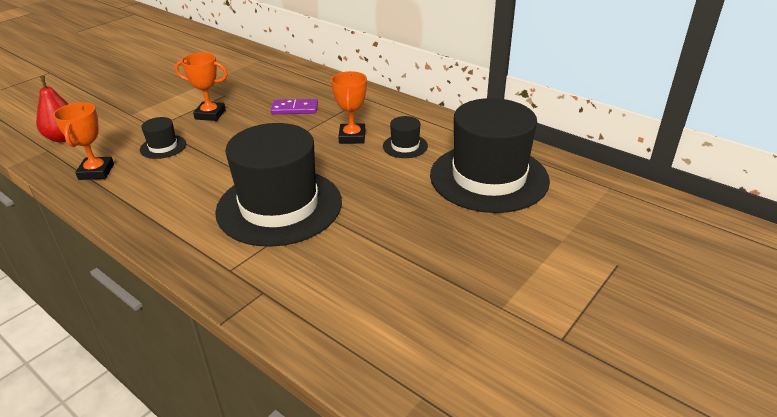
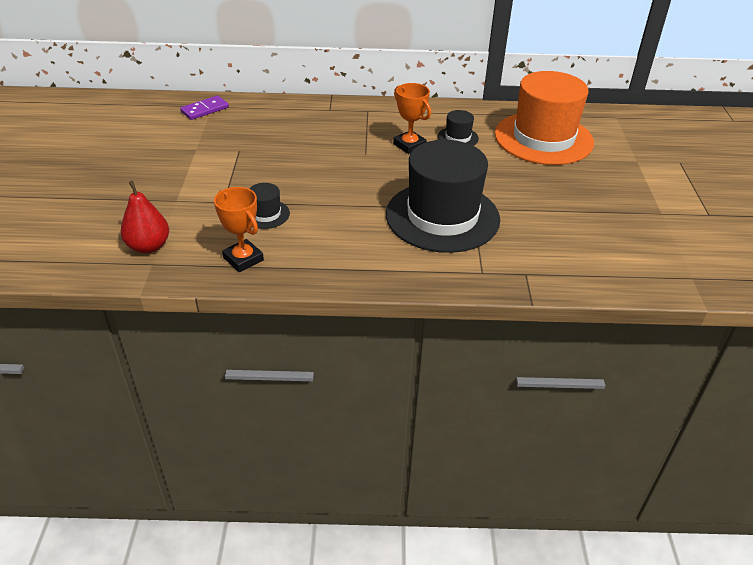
camera: 40 degrees left, 5 degrees up
(210, 114) = (257, 171): orange trophy -> none
(295, 109) = (325, 140): purple domino -> purple domino (205, 110)
(489, 177) = (543, 138): black hat -> orange hat

